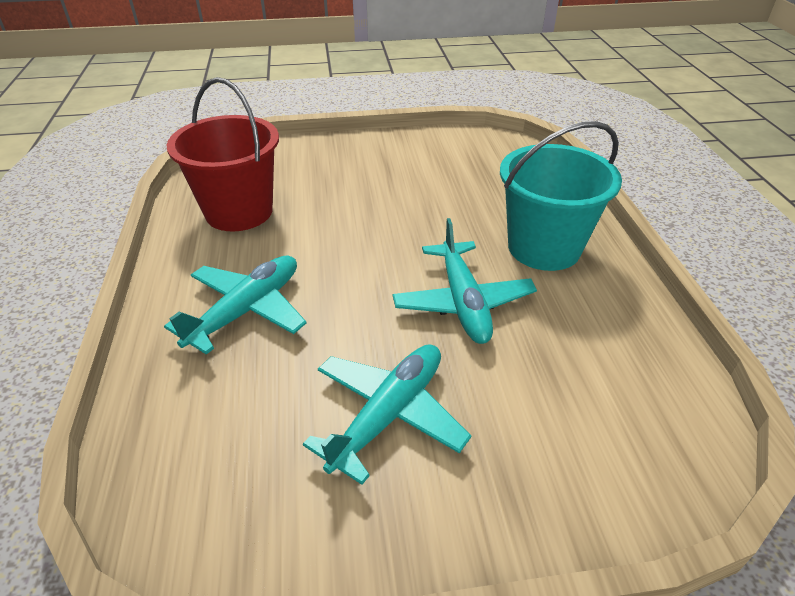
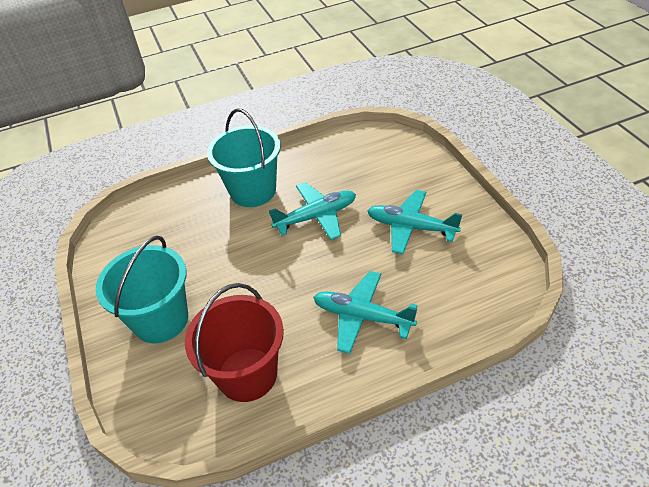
camera: 100 degrees left, 5 degrees up
(349, 167) = (161, 320): none -> turquoise bucket

